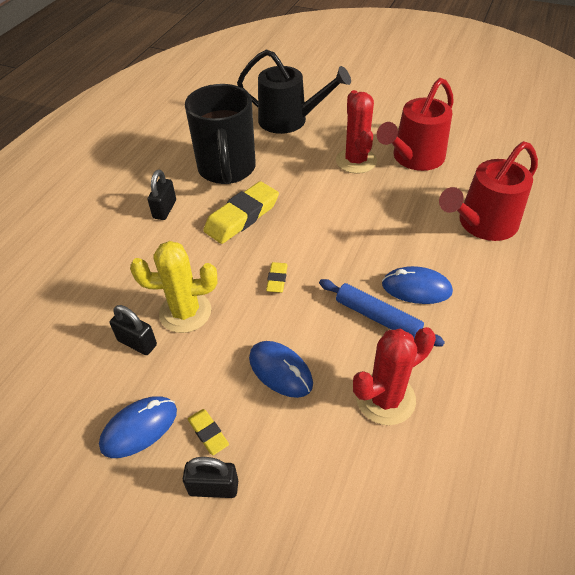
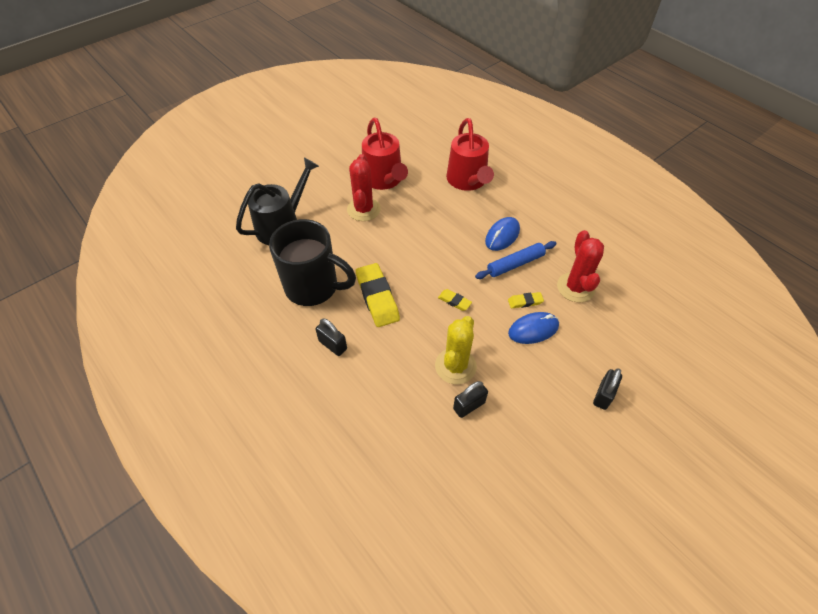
camera: 65 degrees left, 5 degrees up
(139, 428) = (544, 425): blue mouse -> none
(208, 433) = (564, 385): yellow eraser -> yellow eraser (525, 302)
(356, 161) = (363, 209): red cactus -> red cactus turned 75 degrees clockwise

